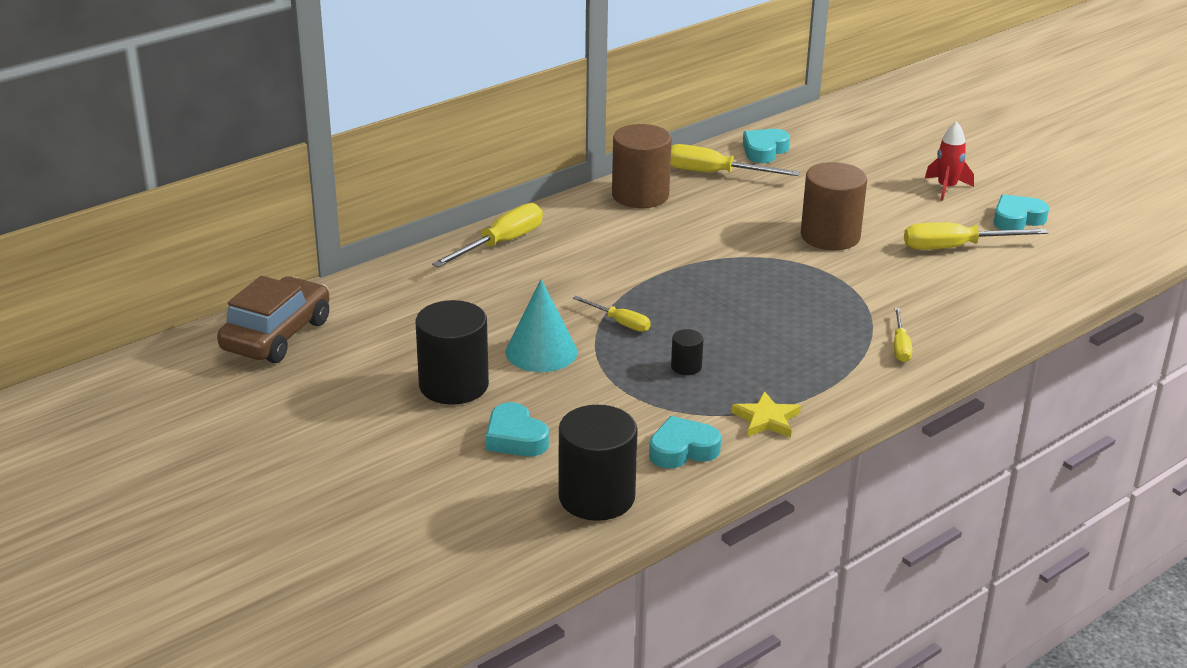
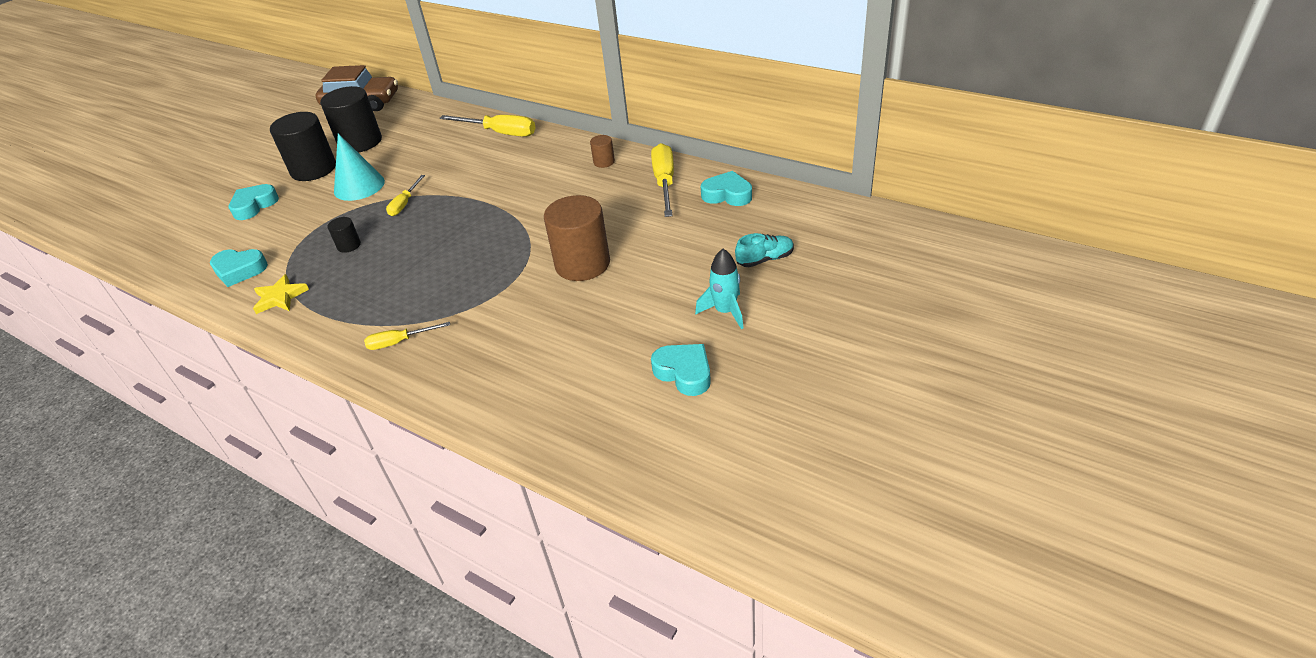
camera: 75 degrees right, 10 degrees up
(596, 497) = (186, 252): black cylinder -> black cylinder (360, 142)
(640, 195) = (604, 162): brown cylinder -> brown cylinder, size x0.45
(682, 450) = (239, 270): turquoise heart -> turquoise heart turned 135 degrees clockwise
(883, 157) = (765, 259): none -> turquoise shoe
(946, 188) = (725, 312): red rocket -> turquoise rocket
(956, 247) = (598, 341): yellow screwdriver -> none

